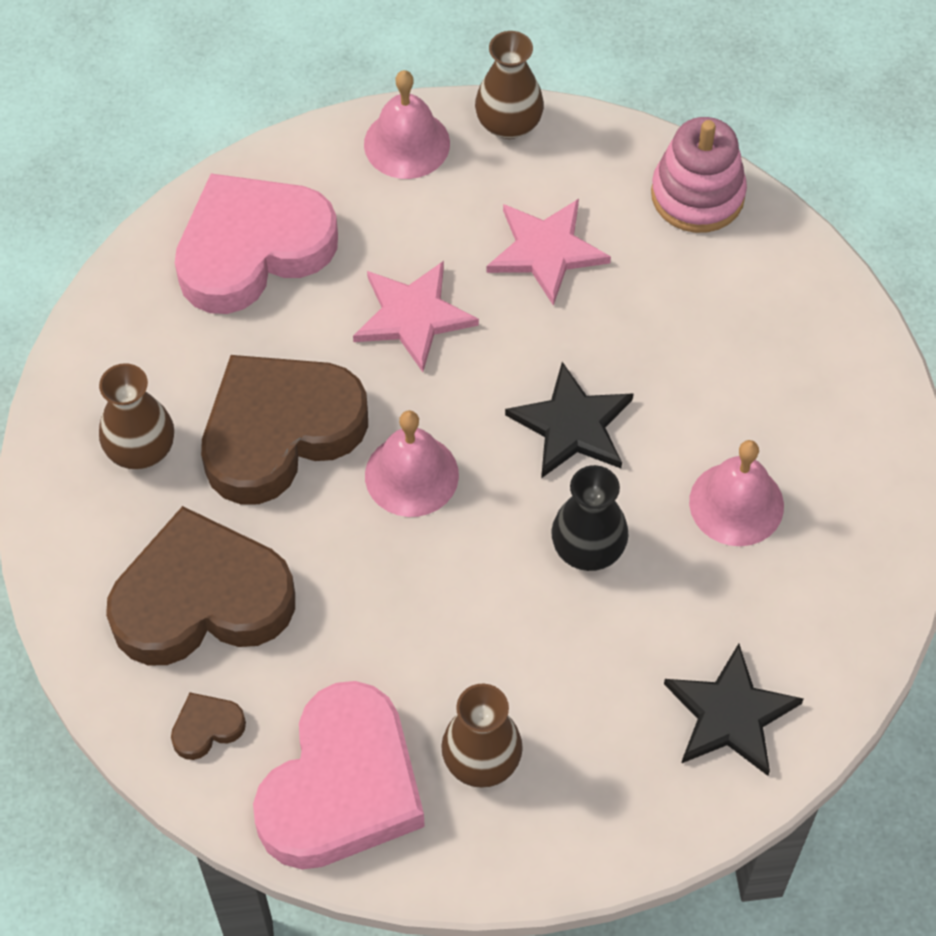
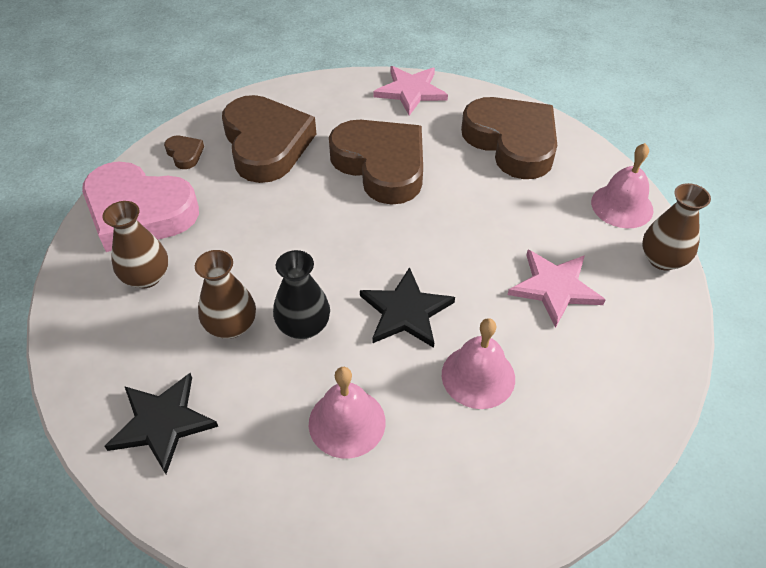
camera: 85 degrees right, 10 degrees down
(141, 449) = (363, 112): brown vase -> brown vase (231, 325)
(252, 249) = (512, 142): pink heart -> brown heart
(411, 475) = (356, 228): pink bell -> pink bell (478, 376)
(413, 316) = (480, 219): pink star -> pink star (410, 91)
(697, 195) = (641, 385): pink stacking toy -> none

